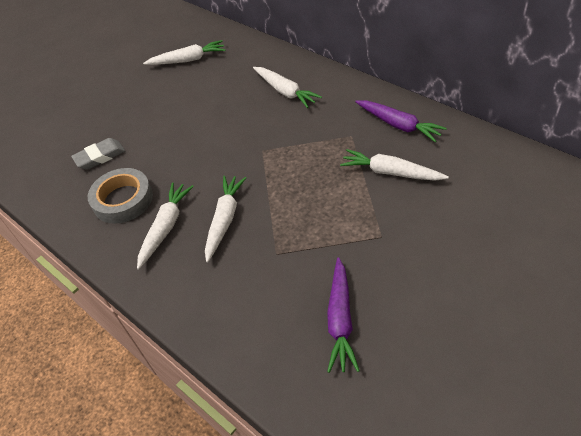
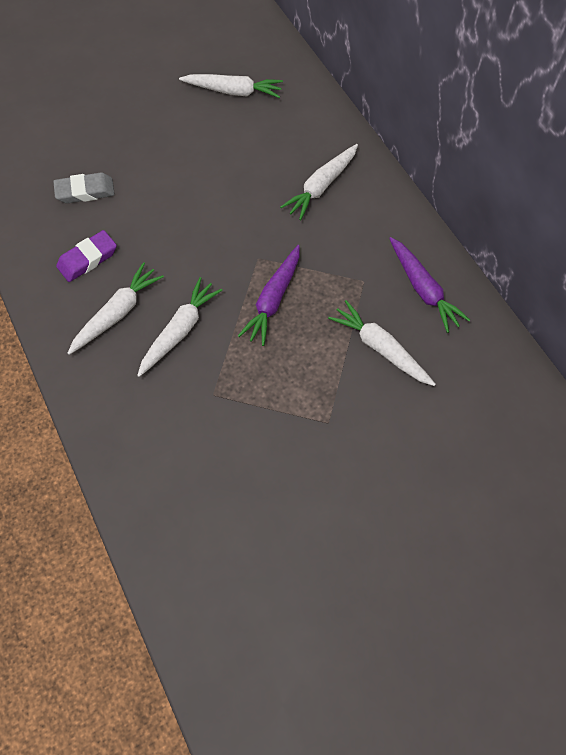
camera: 15 degrees right, 15 degrees up
(123, 200) = (88, 259): grey tape -> purple eraser
(285, 91) = (321, 186): white carrot -> white carrot turned 60 degrees clockwise
(340, 320) = (239, 497): purple carrot -> purple carrot (273, 300)

